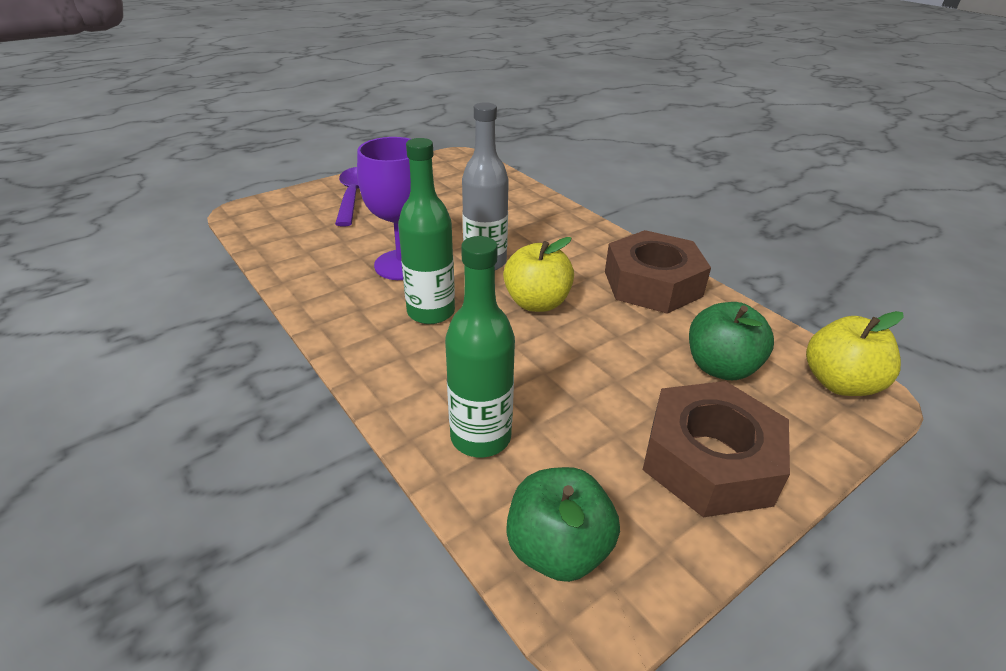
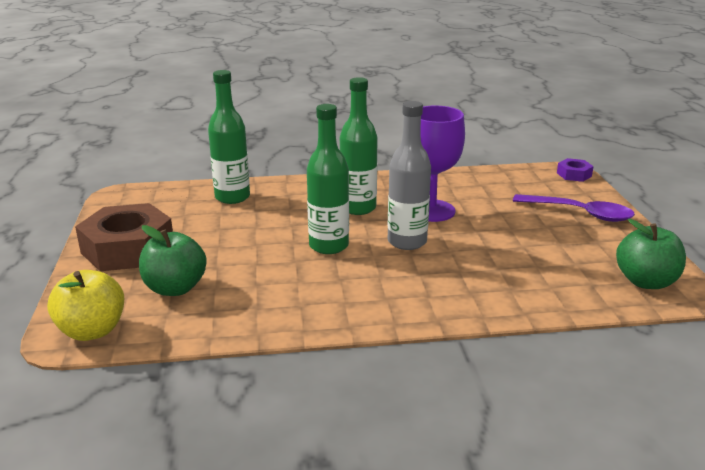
camera: 120 degrees right, 10 degrees down
(252, 207) = (574, 175): none -> purple nut
(537, 303) = (328, 246): yellow apple -> green bottle
(558, 549) = (151, 197): green apple -> green apple (646, 282)
(652, 284) = (298, 306): brown nut -> none

